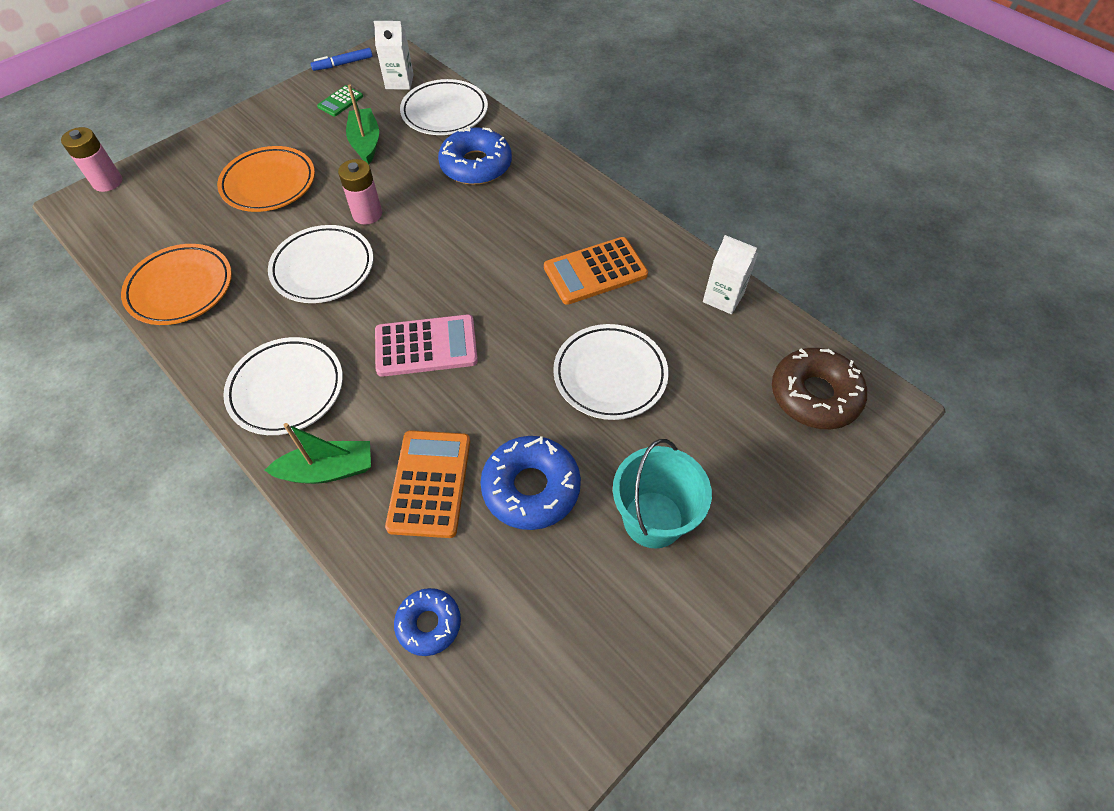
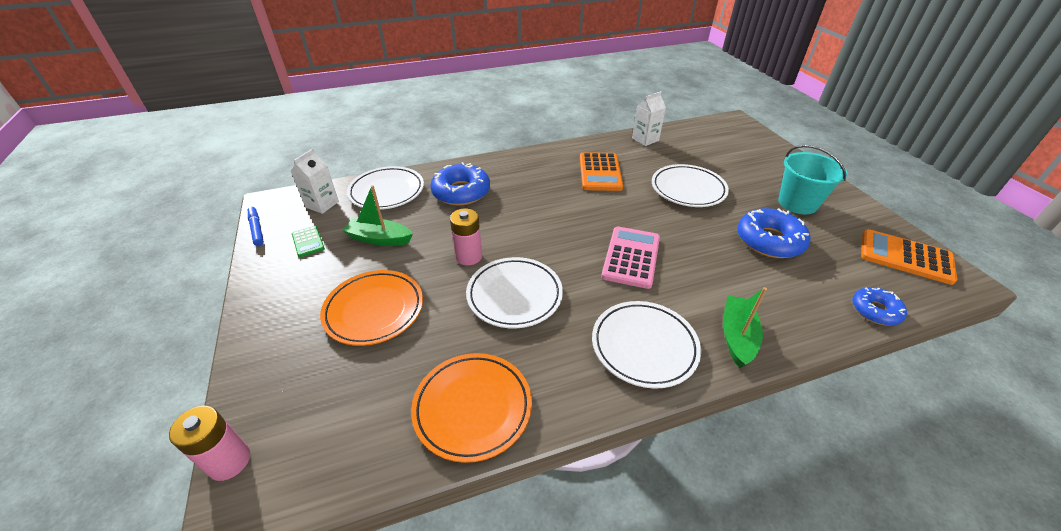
camera: 65 degrees left, 15 degrees down
(343, 64) = (257, 229): blue marker -> blue marker turned 150 degrees clockwise
(429, 483) = (758, 284): orange calculator -> orange calculator (905, 257)
(814, 395) = (723, 135): brown donut -> none

